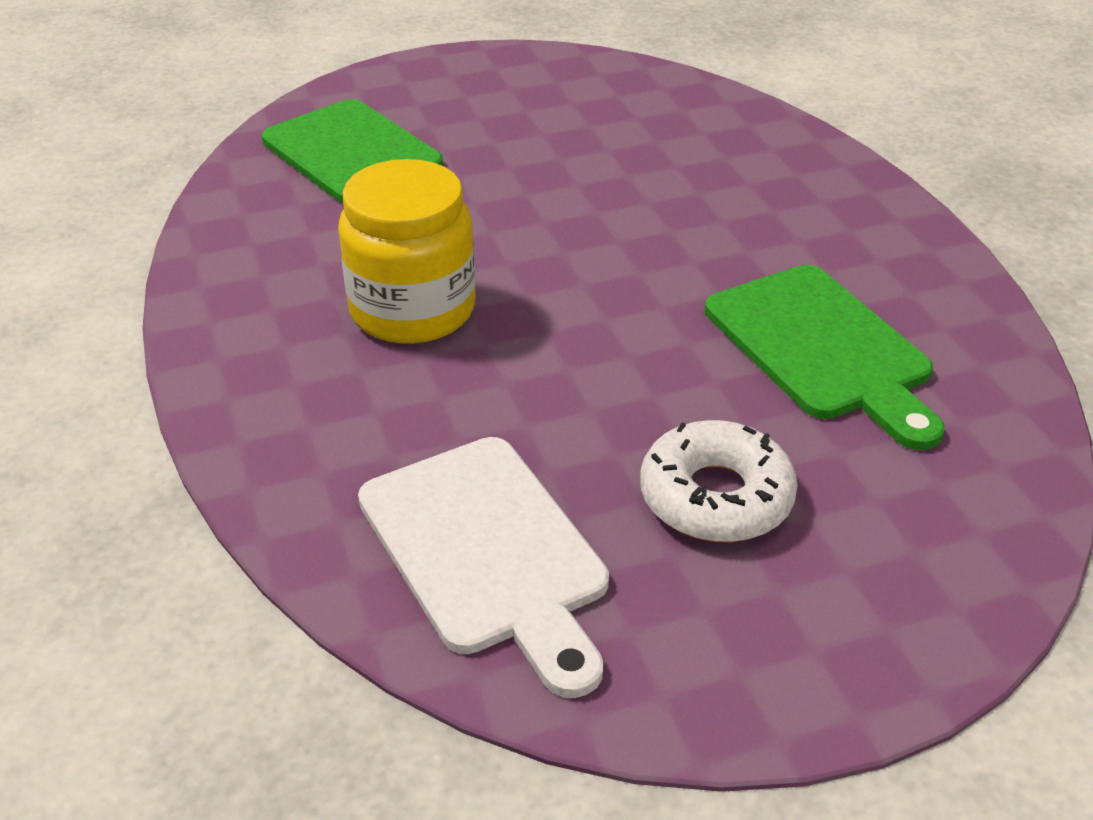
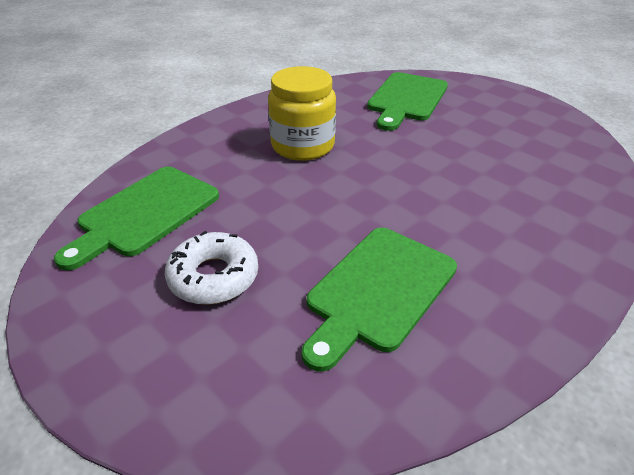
camera: 65 degrees right, 0 degrees up
(488, 552) = (145, 213): white cutting board -> green cutting board

